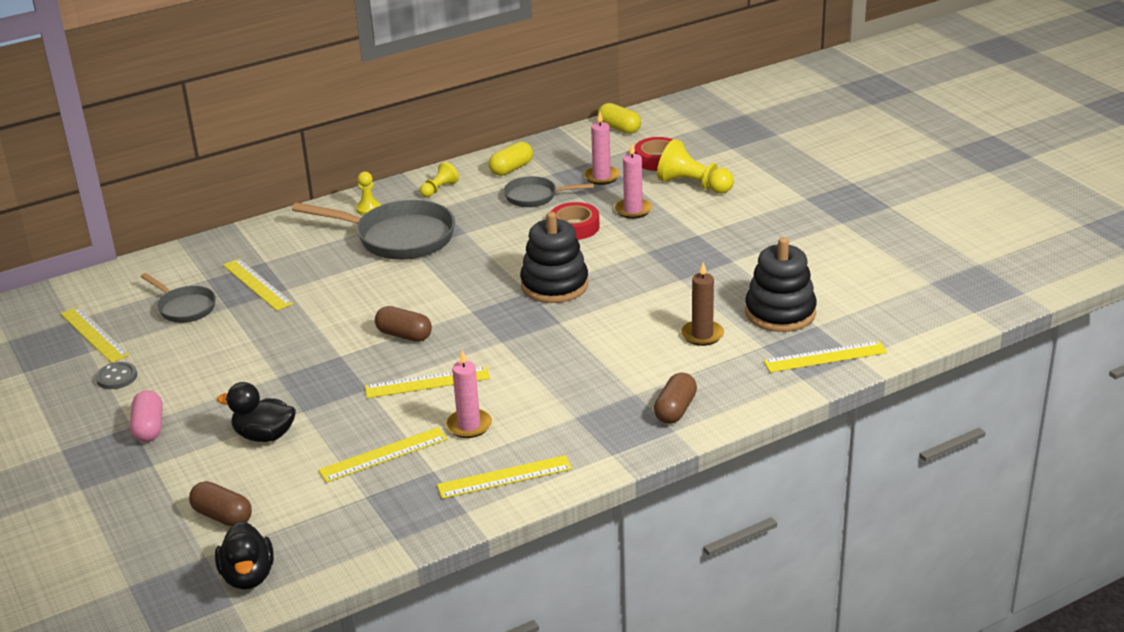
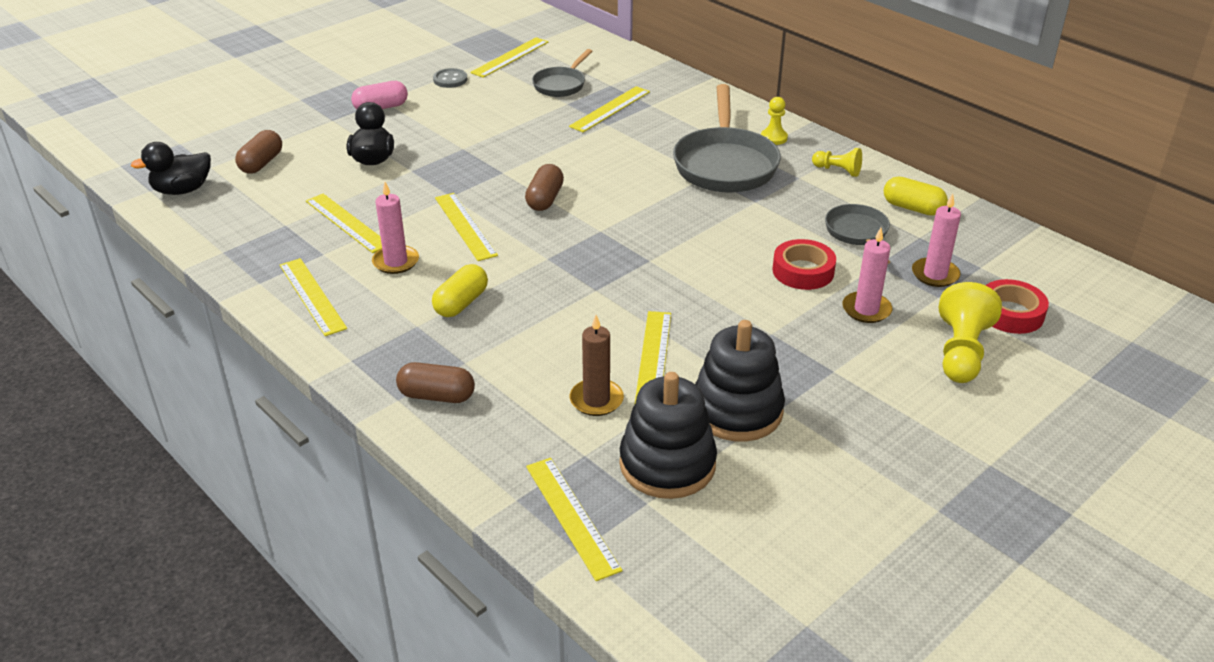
camera: 75 degrees right, 5 degrees up
(554, 285) = (669, 275): black stacking toy -> black stacking toy (737, 410)
(619, 128) = (1073, 271): yellow capsule -> yellow capsule (461, 303)
(658, 304) = (653, 357): none -> yellow ruler

